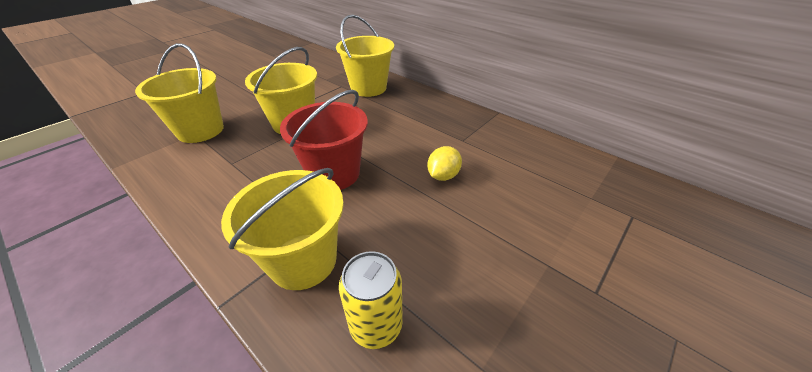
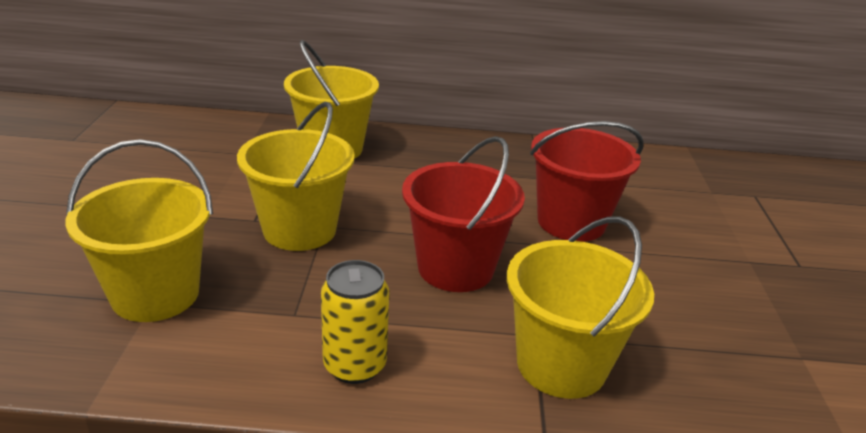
camera: 40 degrees left, 10 degrees down
(376, 325) = (699, 376): yellow can -> yellow can (354, 365)
(443, 176) = (571, 222): yellow lemon -> red bucket

